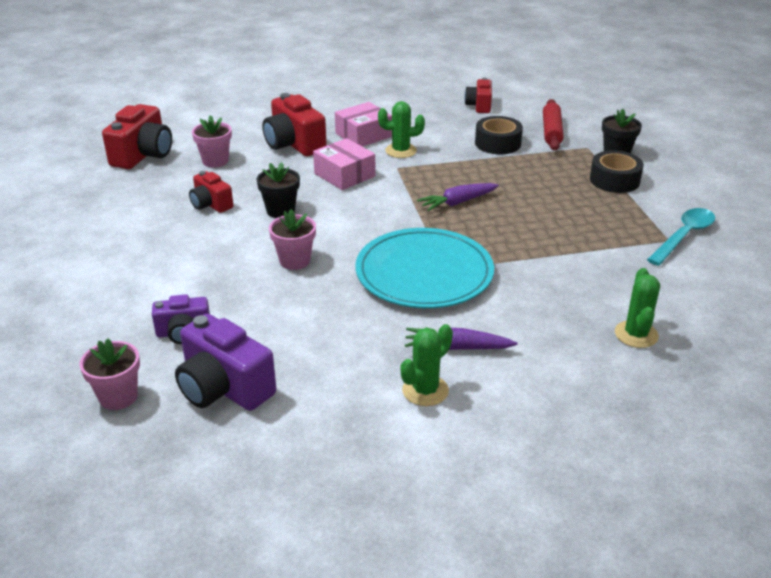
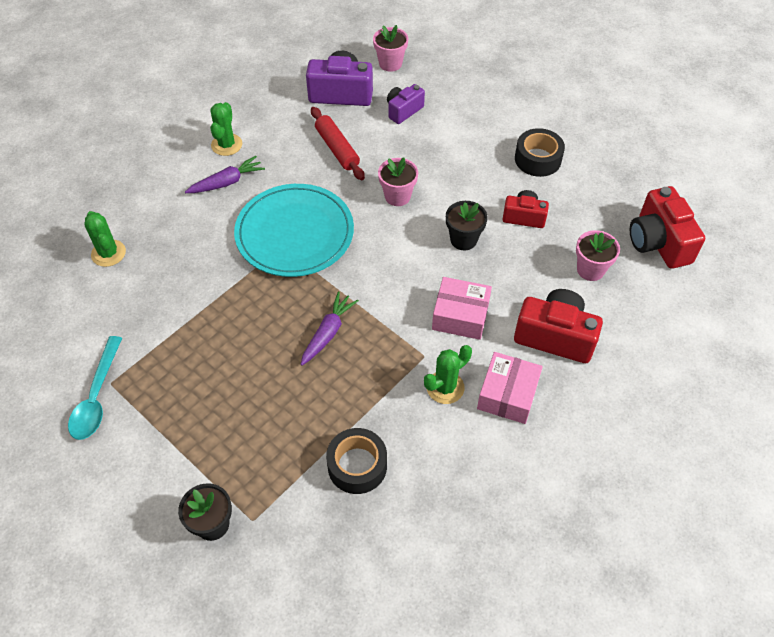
camera: 145 degrees right, 20 degrees up
(479, 106) = (438, 550): red camera -> none
(551, 132) = (312, 534): red rolling pin -> red rolling pin (337, 149)
(614, 180) = (194, 462): black tape -> black tape (538, 159)

